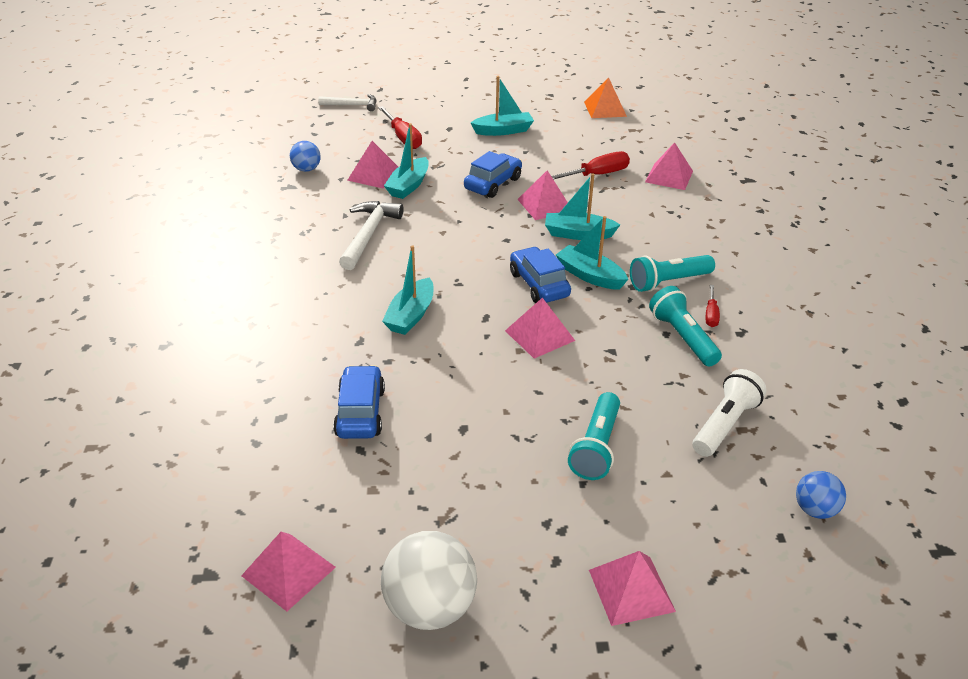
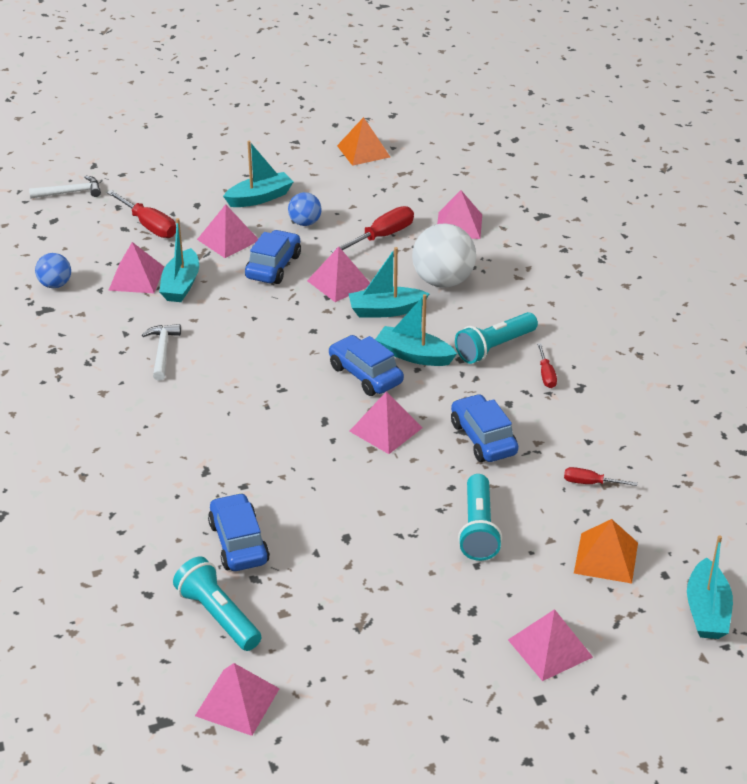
camera: 15 degrees left, 0 degrees up
(368, 235) = (162, 351): white hammer -> white hammer, size x0.66
(410, 315) = (246, 433): turquoise boat -> turquoise boat (706, 611)
(430, 607) = (379, 702): white ball -> white ball (443, 281)
(463, 158) = (228, 240): none -> pink pyramid
(630, 361) = (483, 438): none -> blue car
(683, 337) = (526, 404): turquoise flashlight -> turquoise flashlight (218, 615)
(721, 505) = (606, 558): none -> orange pyramid
(725, 424) = (589, 483): white flashlight -> red screwdriver
(815, 510) = (688, 544): blue ball -> blue ball (305, 223)

